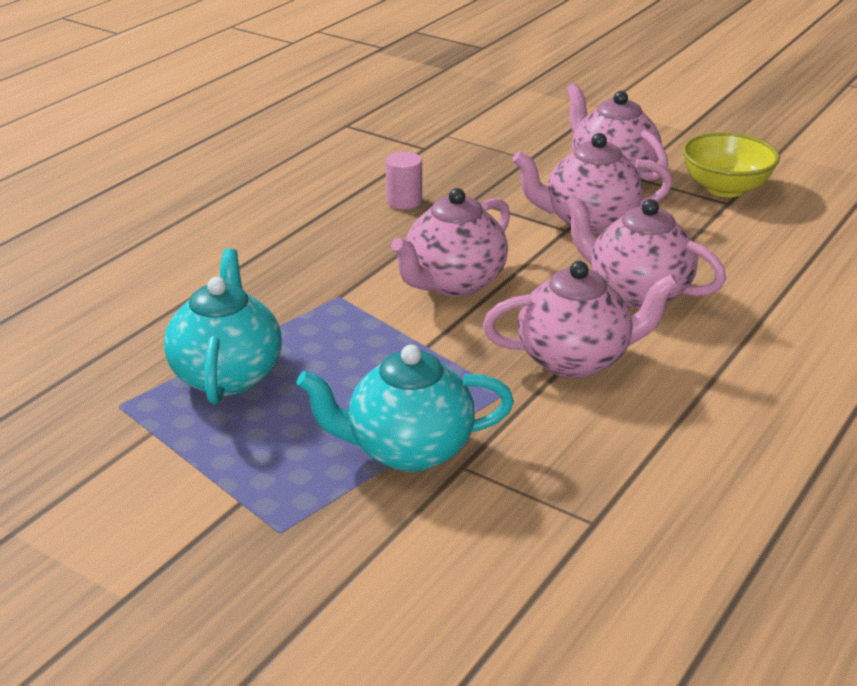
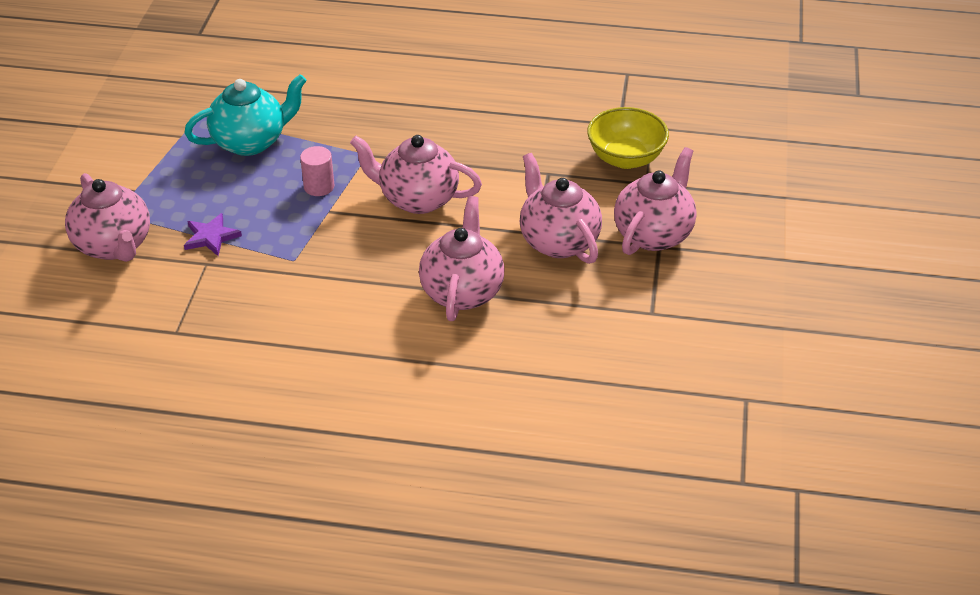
camera: 65 degrees right, 10 degrees up
(404, 201) = (521, 141): pink cylinder -> pink cylinder (319, 186)
(408, 450) = (211, 237): turquoise teapot -> purple star
(575, 360) = (350, 282): pink teapot -> pink teapot (114, 246)
(725, 188) = (678, 306): yellow bowl -> yellow bowl (625, 158)

